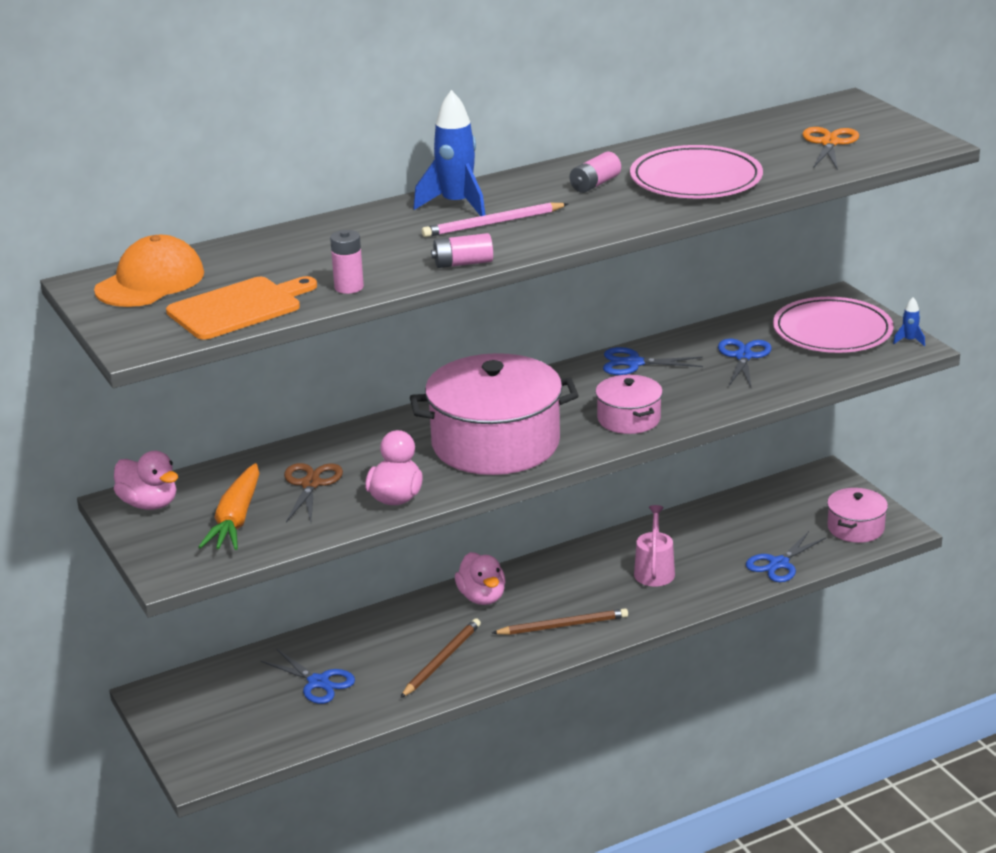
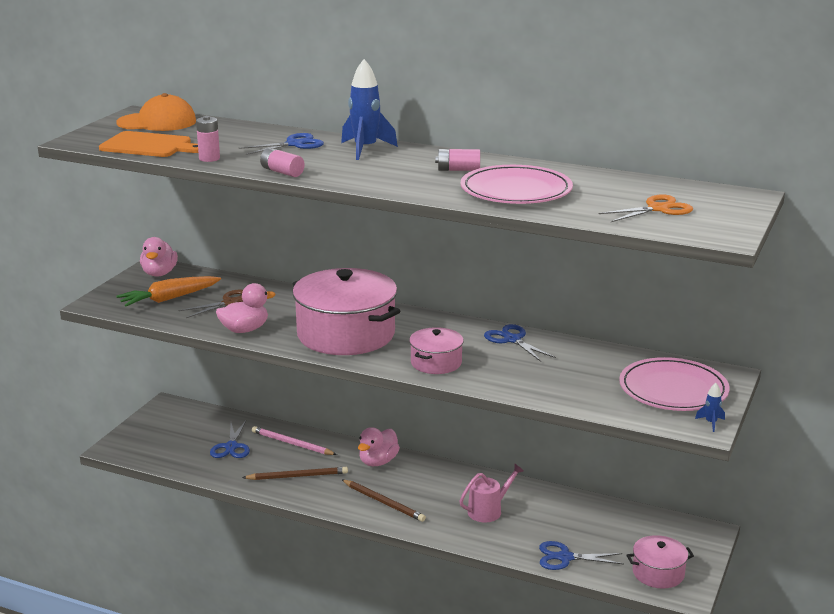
camera: 50 degrees right, 5 degrees down
(493, 223) = (353, 163): pink pencil -> pink pencil (292, 444)
(743, 356) = (581, 371): blue scissors -> blue scissors (294, 144)

